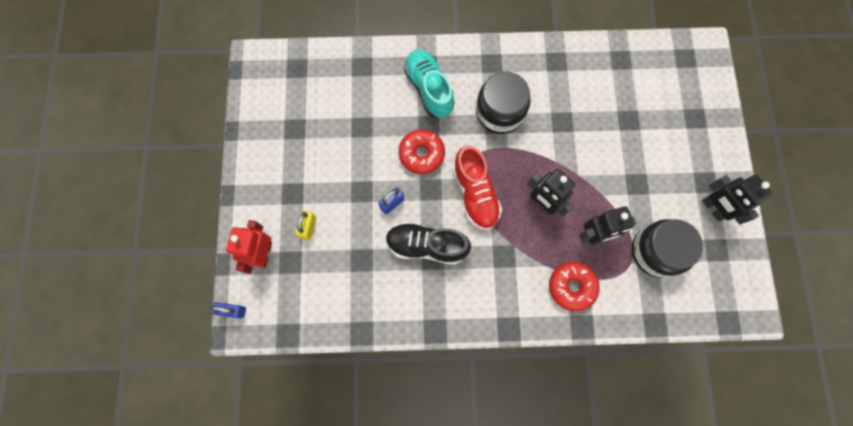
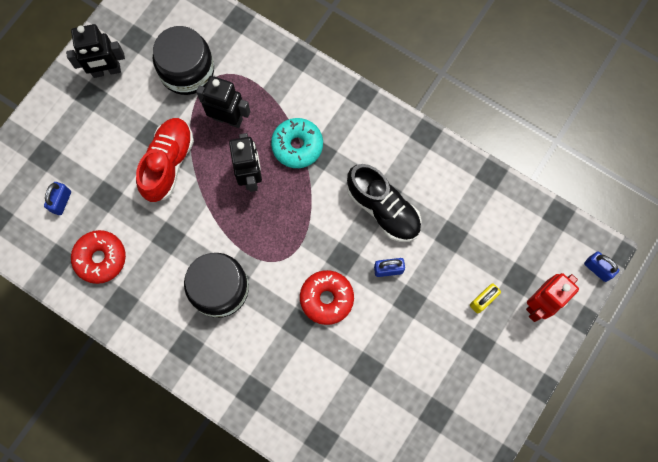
camera: 145 degrees left, 0 degrees up
(429, 89) = (270, 363): turquoise shoe -> none
(475, 194) = (304, 225): red shoe -> red shoe (168, 163)
(526, 250) = (297, 146): none -> turquoise donut
(571, 287) = (282, 91): red donut -> red donut (100, 258)
(654, 96) = (61, 201): none -> blue padlock
(713, 208) = (106, 71): black robot -> black robot turned 75 degrees clockwise

